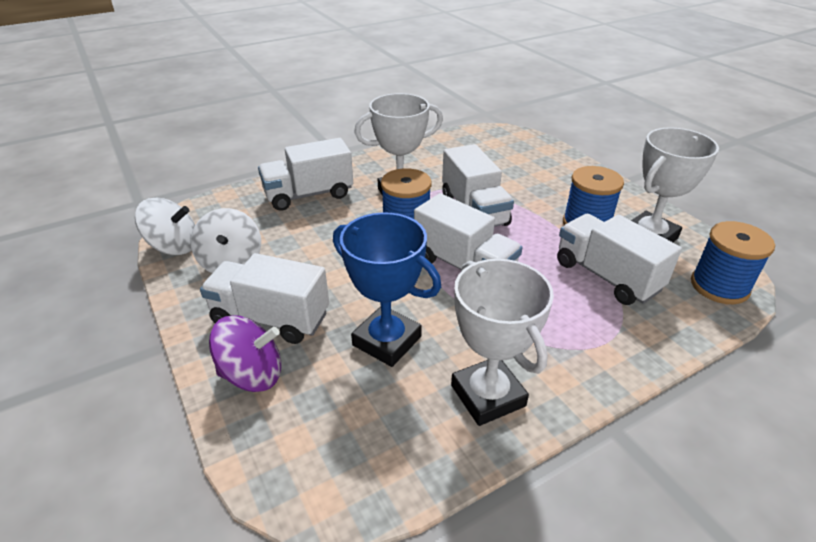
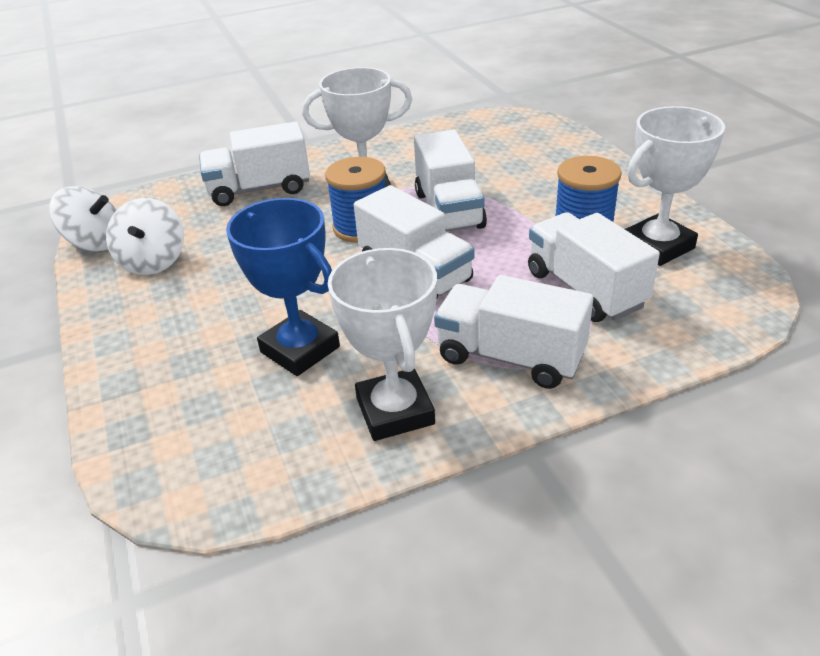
camera: 10 degrees right, 0 degrees up
(252, 374) = (145, 376): purple spinning top -> none
(270, 318) = (179, 321): white truck -> white truck (510, 357)
(719, 286) = (725, 305): blue spool -> none

